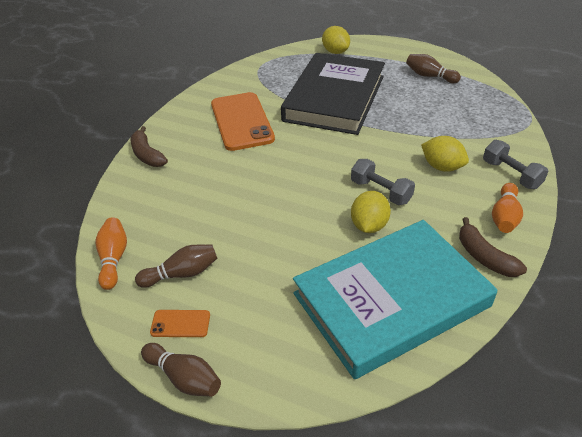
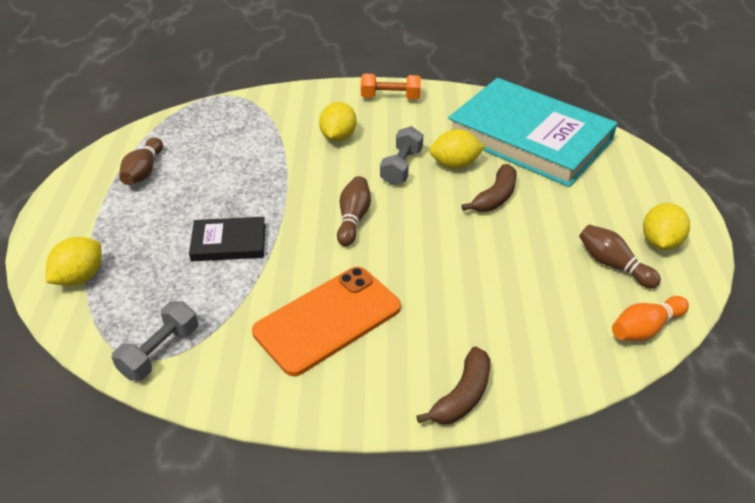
camera: 115 degrees left, 0 degrees up
(180, 324) = (660, 242): orange phone -> yellow lemon
(184, 377) = (697, 220): brown bowling pin -> brown bowling pin (353, 219)
(334, 98) = (229, 242): black book -> black book, size x0.44
(484, 257) = (446, 102): brown banana -> brown banana (495, 197)
(504, 217) = (390, 98): orange bowling pin -> orange dumbbell
(511, 174) = (327, 99): grey dumbbell -> grey dumbbell (160, 351)

